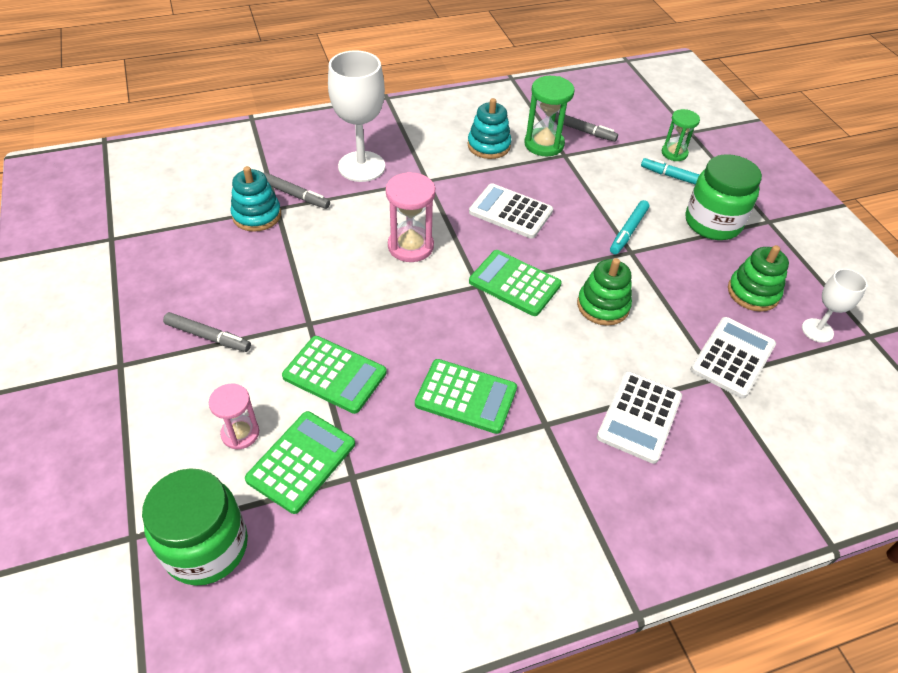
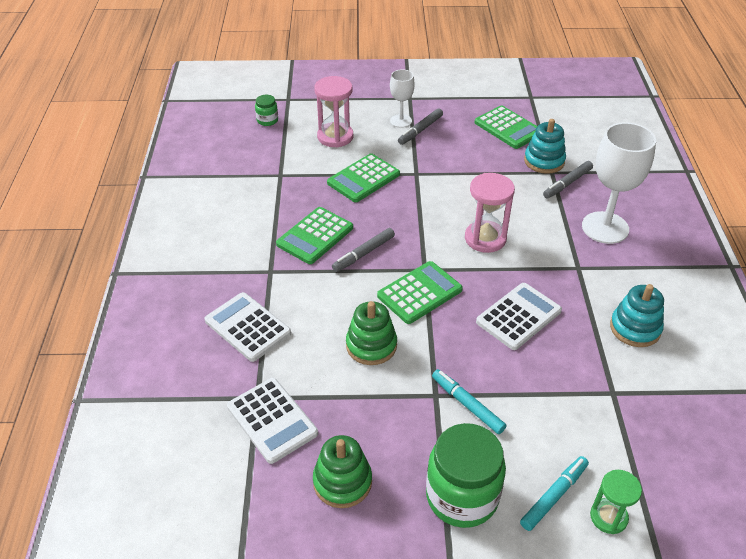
camera: 110 degrees right, 5 degrees down
(206, 547) = (267, 120): green jar -> green jar, size x0.47
(240, 433) = (335, 137): pink hourglass -> pink hourglass, size x1.53
(301, 461) = (302, 157): green calculator -> green calculator (508, 128)
(544, 144) = (635, 379): green hourglass -> none
(582, 131) = (664, 428): grey marker -> grey marker (363, 254)
(817, 330) = (269, 517): white goblet -> white goblet (401, 121)

